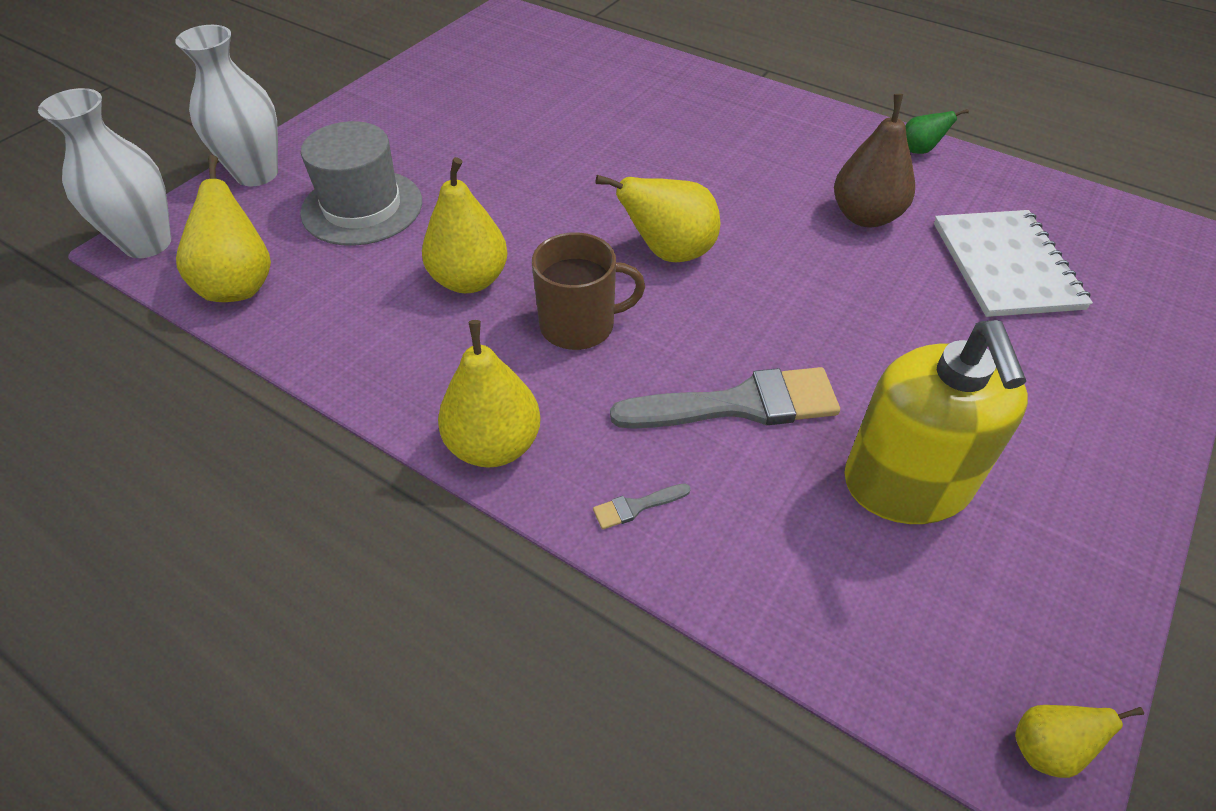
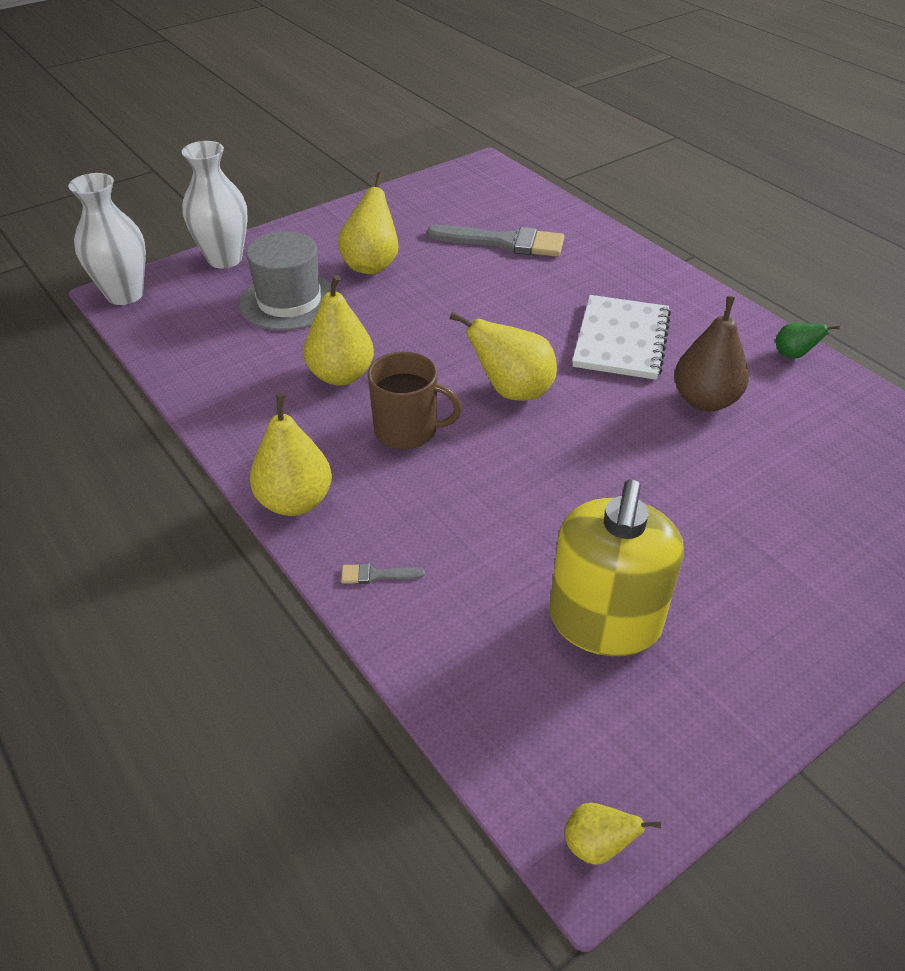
camera: 20 degrees right, 5 degrees down
(239, 285) = (173, 340): yellow pear -> yellow pear (371, 265)
(739, 404) = (501, 523): grey brush -> grey brush (504, 242)
(1006, 265) = (812, 472): white notebook -> white notebook (621, 340)

